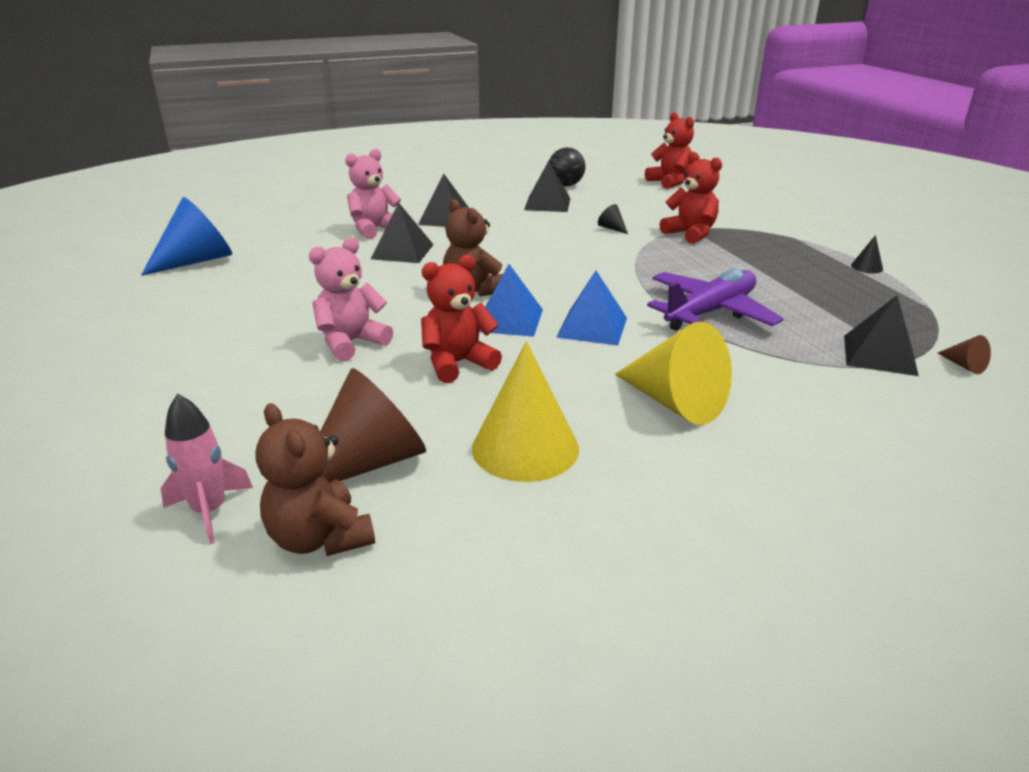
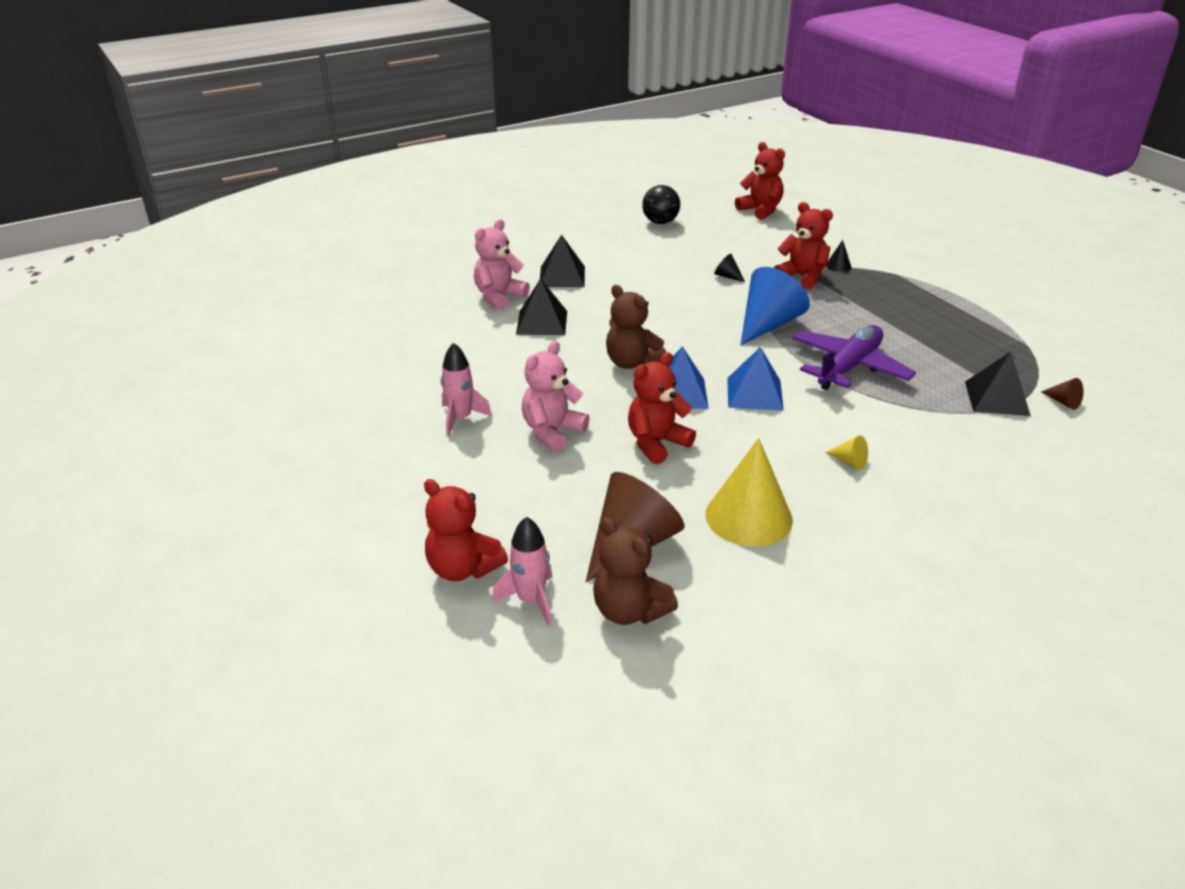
camera: 10 degrees left, 5 degrees up
(159, 466) = (463, 568): none -> red teddy bear
(197, 261) = (345, 352): blue cone -> blue cone (768, 324)
(264, 323) = (460, 419): none -> pink rocket
(547, 204) = (653, 249): black pyramid -> none
(674, 402) = (849, 462): yellow cone -> yellow cone, size x0.42
(867, 267) = (967, 304): black cone -> black cone (838, 266)

